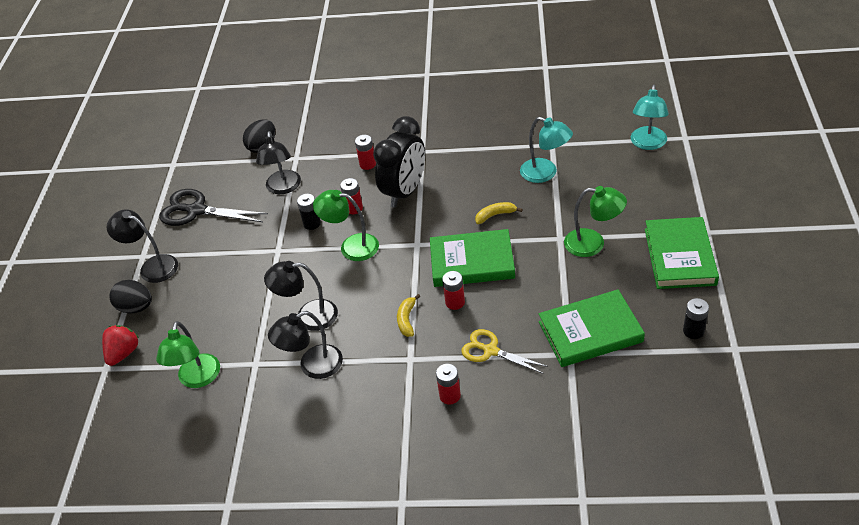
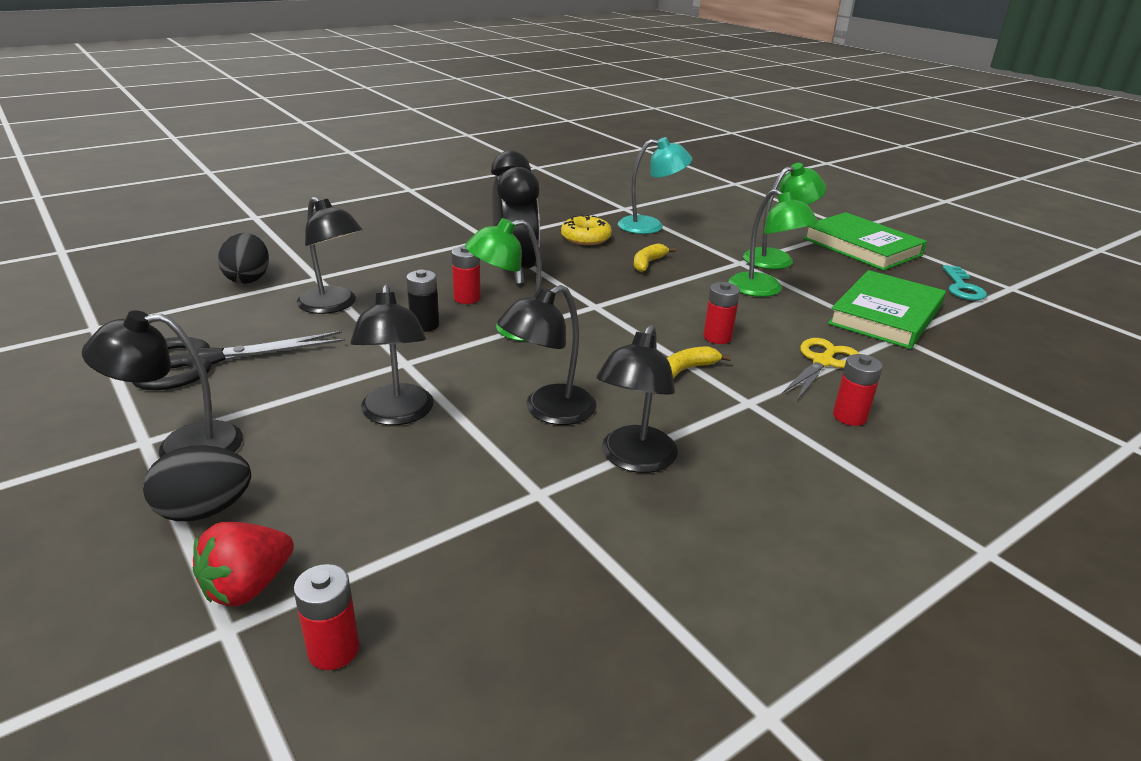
camera: 45 degrees left, 15 degrees down
(123, 353) = (248, 586): red strawberry -> red strawberry turned 120 degrees counterclockwise
(197, 379) = (459, 556): green lamp -> green lamp (764, 290)
(243, 286) = (397, 415): none -> black lamp
(367, 164) = (432, 261): red battery -> red battery (333, 650)
(407, 320) = (687, 369): yellow banana -> yellow banana turned 90 degrees clockwise
(472, 262) = (682, 302): green book -> none
(484, 172) = (586, 238): none -> yellow donut
(490, 351) = (822, 362): yellow scissors -> yellow scissors turned 135 degrees clockwise
(647, 144) = (711, 192): turquoise lamp -> none
(693, 331) = (962, 287): black battery -> turquoise key

